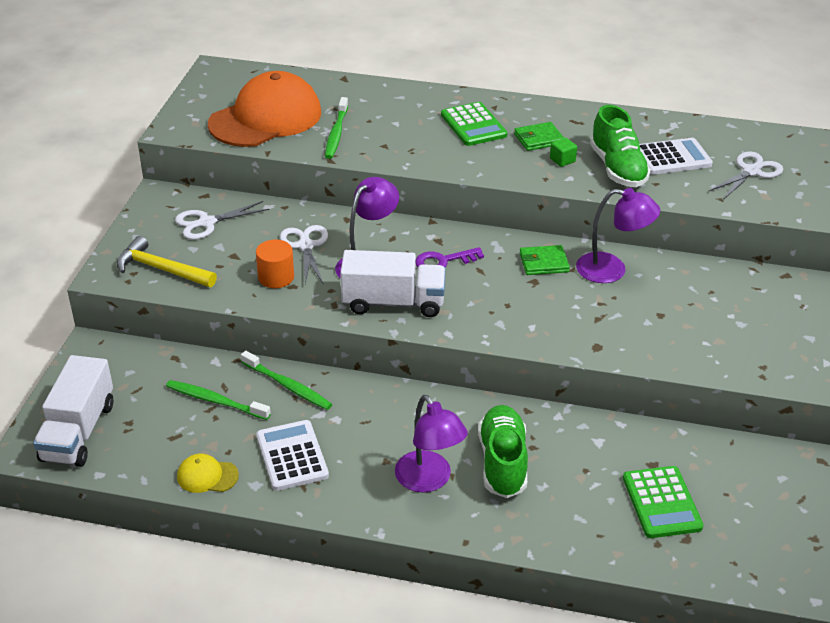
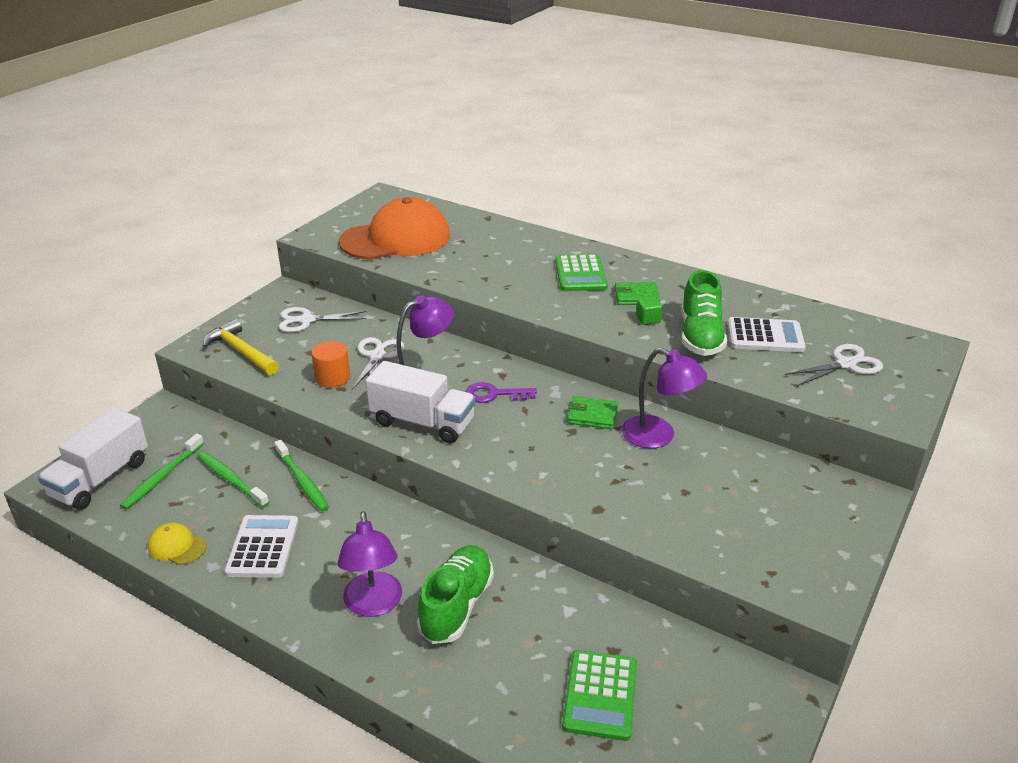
camera: 20 degrees right, 5 degrees down
(336, 133) = (448, 261): green toothbrush -> green toothbrush (162, 477)

